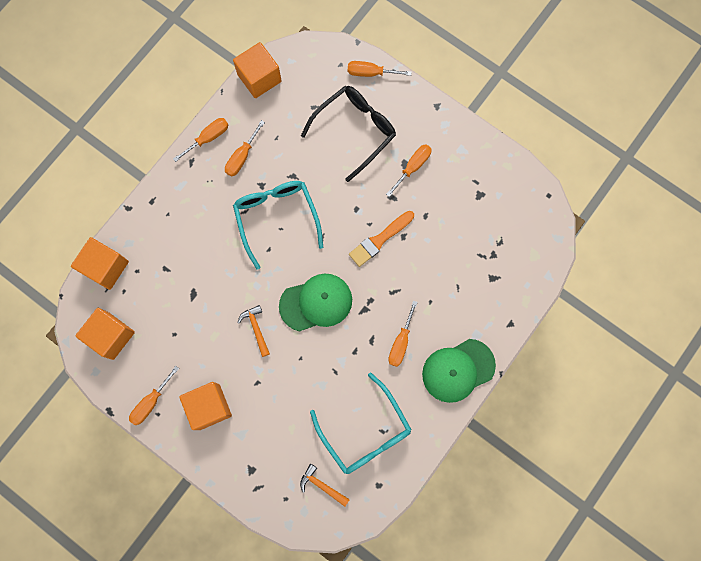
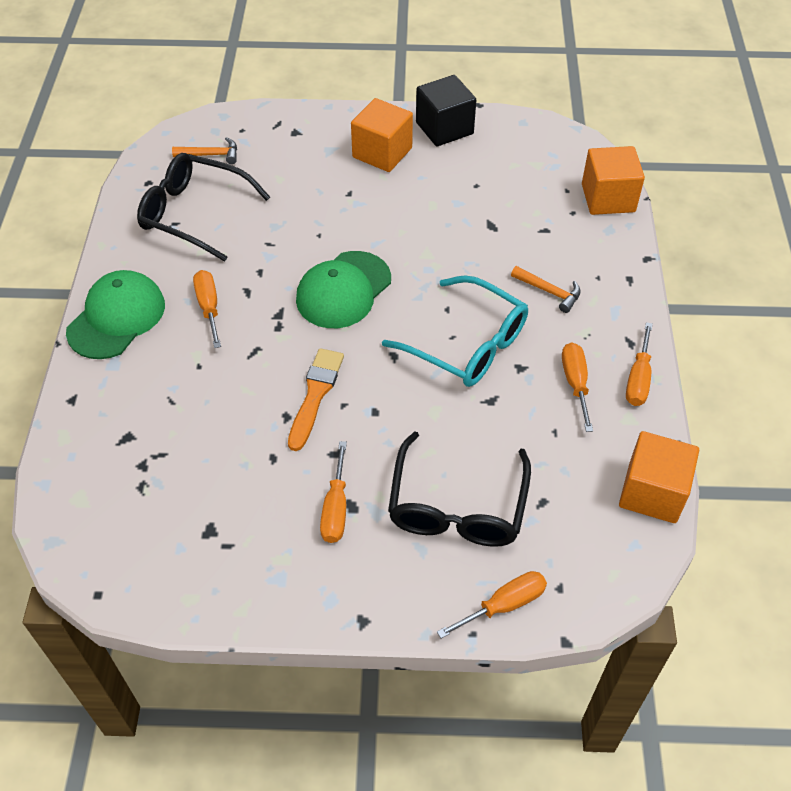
camera: 145 degrees right, 25 degrees down
(111, 336) = (538, 152): orange cube -> none
(151, 402) = (444, 128): orange screwdriver -> black cube
(256, 328) = (392, 233): orange hammer -> orange hammer (549, 292)
(365, 431) = (195, 214): turquoise glasses -> black glasses

